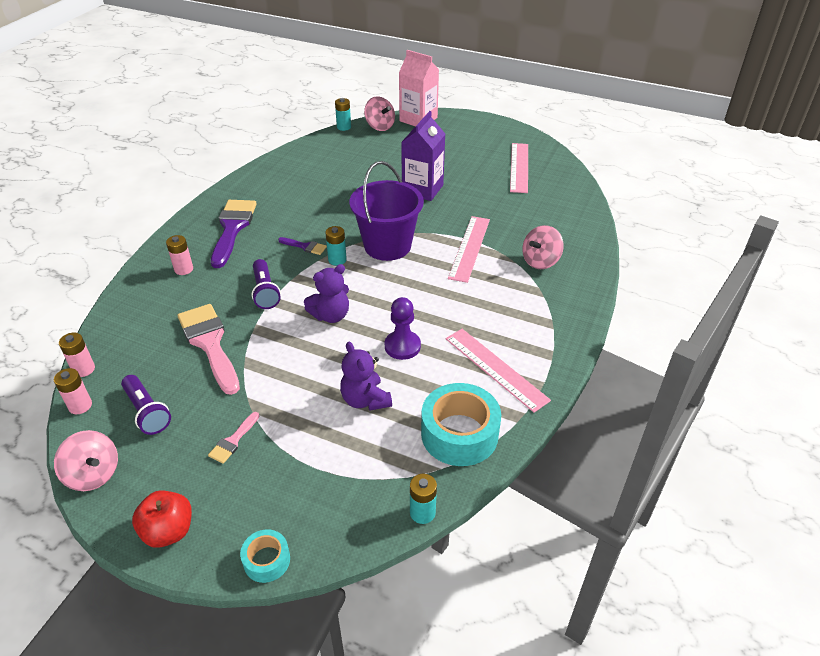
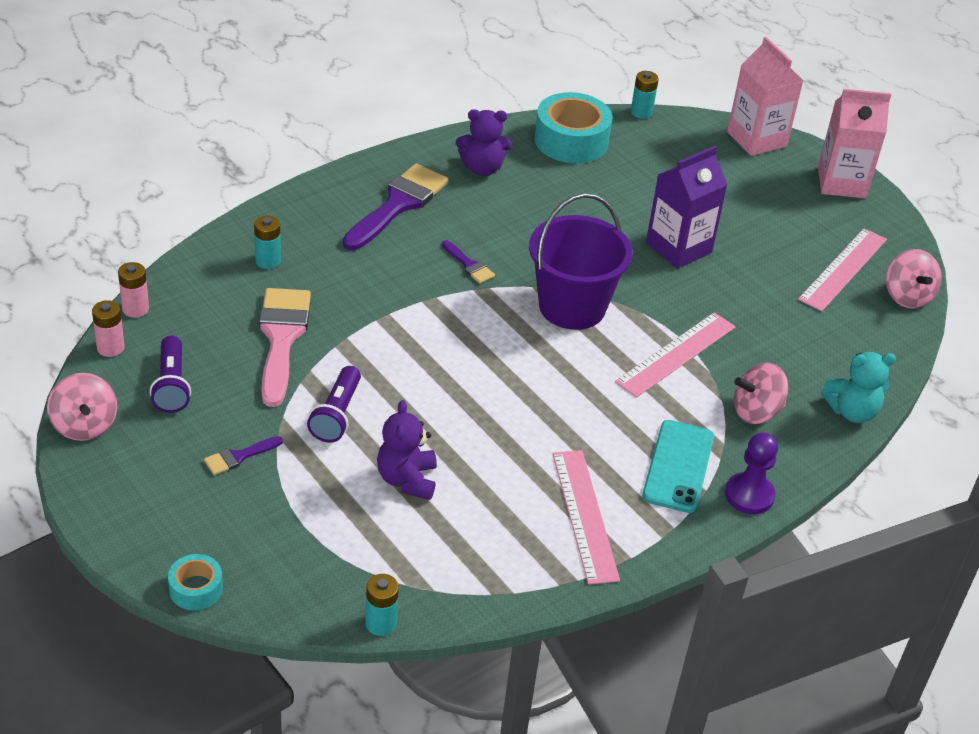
camera: 25 degrees right, 0 degrees up
(168, 531) = (122, 515): red apple -> none
(183, 269) = (308, 235): pink battery -> none
(233, 441) = (239, 457): pink brush -> purple brush
(265, 292) = (383, 303): purple flashlight -> purple flashlight (337, 415)
(331, 315) = (438, 365): purple teddy bear -> purple teddy bear (482, 168)
(337, 260) = (496, 299): turquoise battery -> turquoise battery (268, 261)
(380, 126) = (692, 130): pink spinning top -> pink spinning top (907, 296)
(402, 346) = (494, 439): purple pawn -> purple pawn (749, 495)
(459, 434) = (483, 565): turquoise tape -> turquoise tape (571, 140)
(480, 125) = (841, 182): none -> pink carton
(525, 312) = (678, 466): none -> turquoise phone
(590, 239) = (852, 411): none -> turquoise teddy bear

